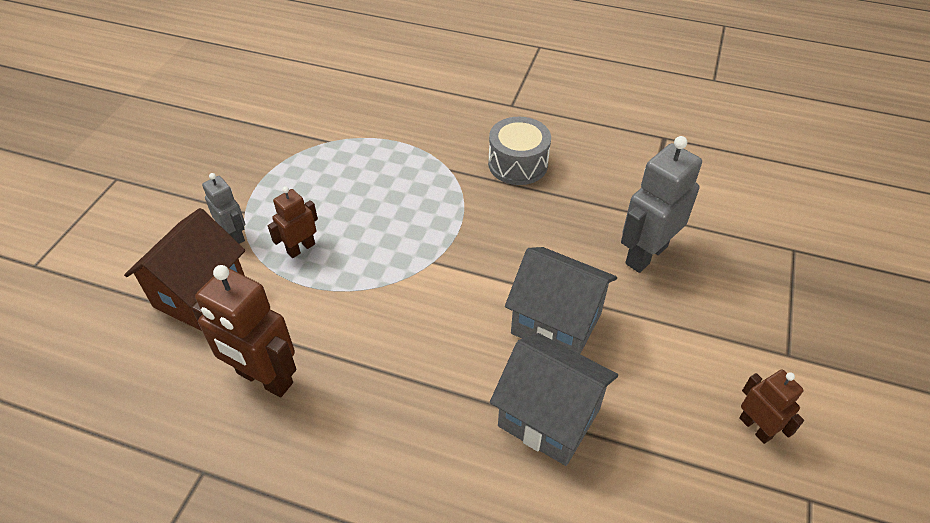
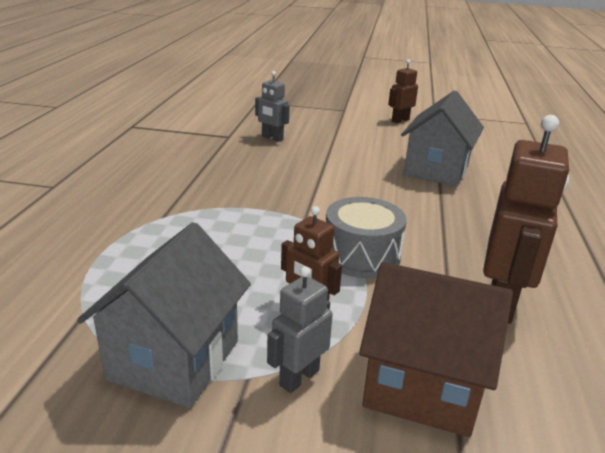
camera: 100 degrees left, 20 degrees down
(518, 164) = (158, 182): grey drum -> grey drum (361, 256)
(556, 323) = (353, 167): grey house -> grey house (174, 360)
(645, 254) = (272, 138): grey robot -> grey robot, size x0.56

